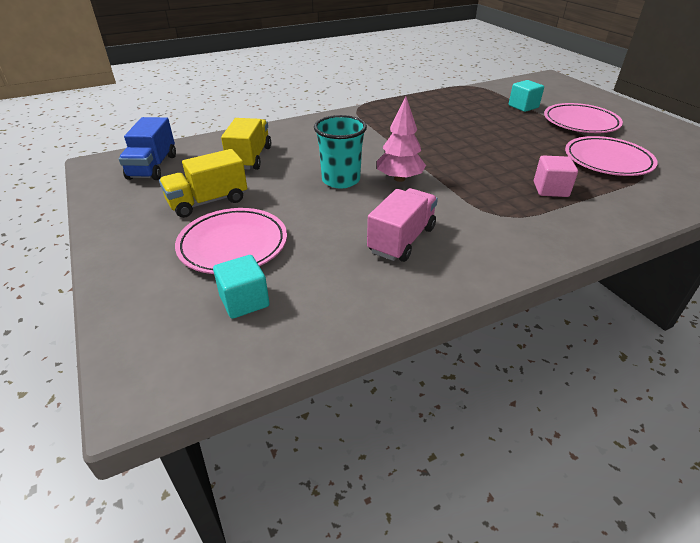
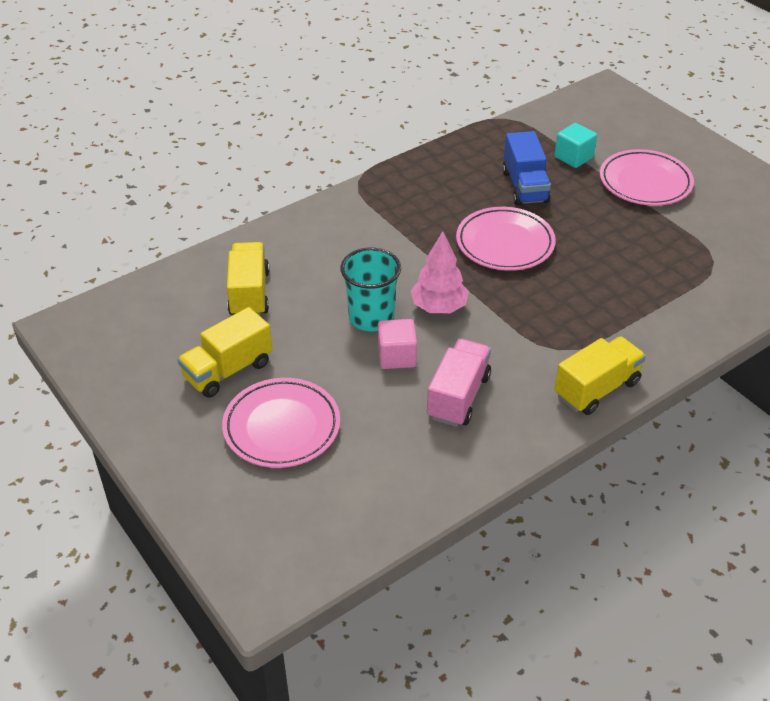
camera: 10 degrees left, 5 degrees up
(153, 167) = (134, 323): blue truck -> blue truck (524, 187)
(244, 301) = (320, 492): turquoise cube -> none
(536, 248) = (597, 389): none -> yellow truck
(550, 189) = (610, 303): pink cube -> pink cube (397, 356)
(607, 161) = (674, 249): pink plate -> pink plate (505, 243)

